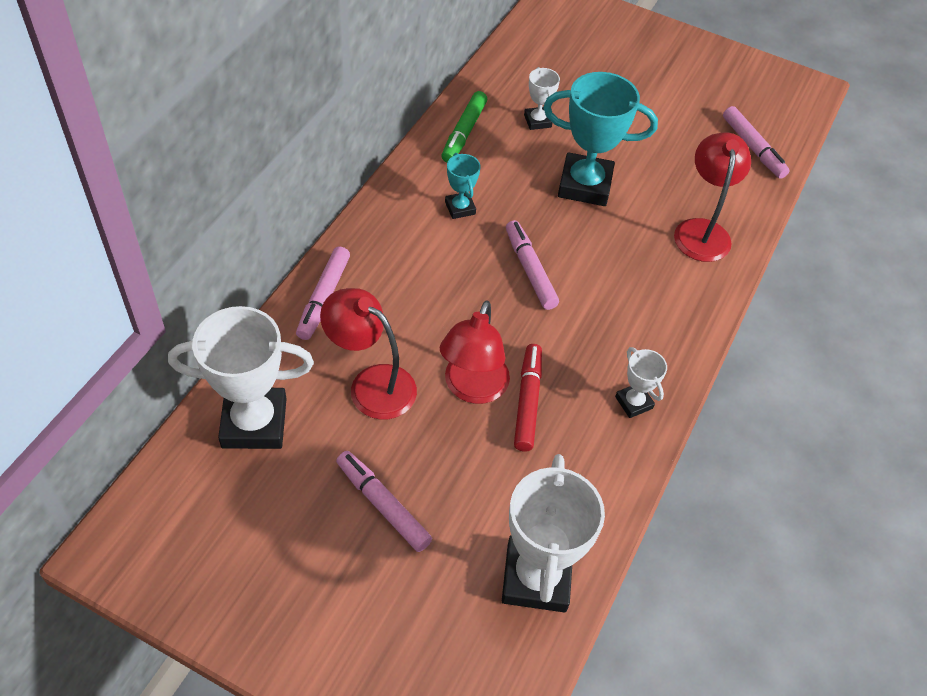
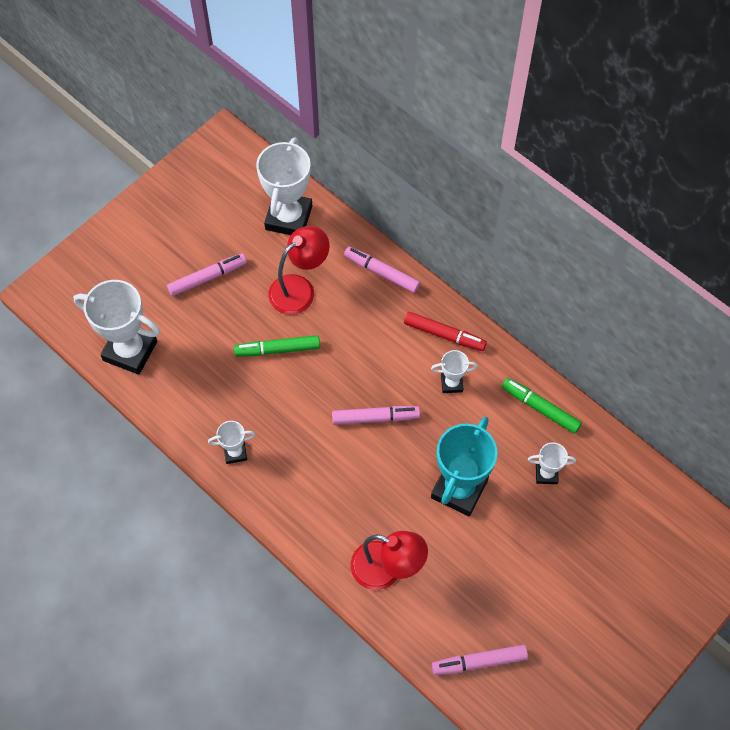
camera: 110 degrees right, 10 degrees up
(460, 208) = (451, 383): turquoise trophy -> white trophy
(472, 389) = (278, 349): red lamp -> green marker
(527, 401) = (257, 382): red marker -> red marker (444, 335)

